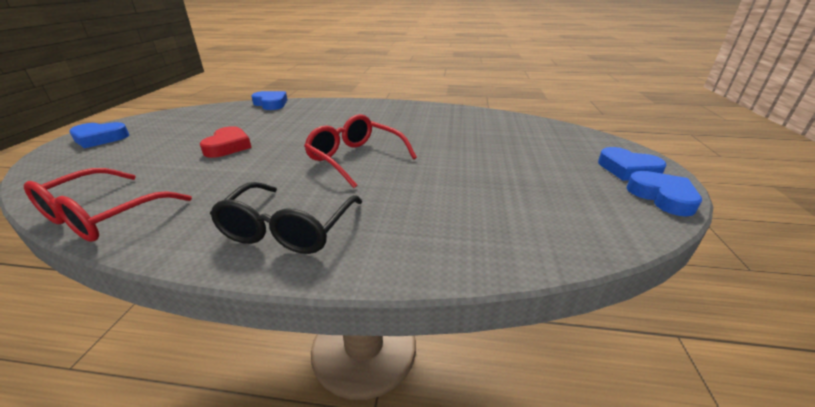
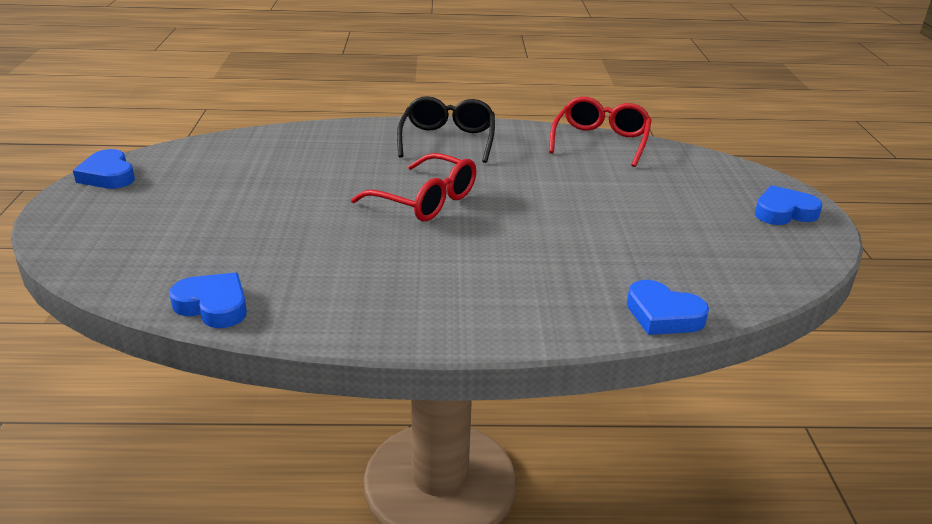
camera: 170 degrees right, 0 degrees up
(228, 146) = (599, 209): red heart -> none
(627, 169) = (100, 203): blue heart -> blue heart (213, 306)

